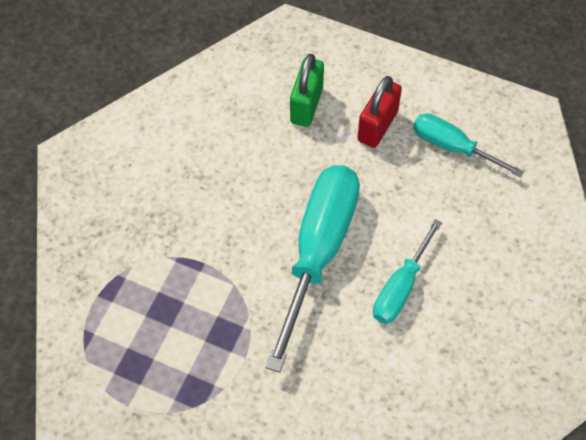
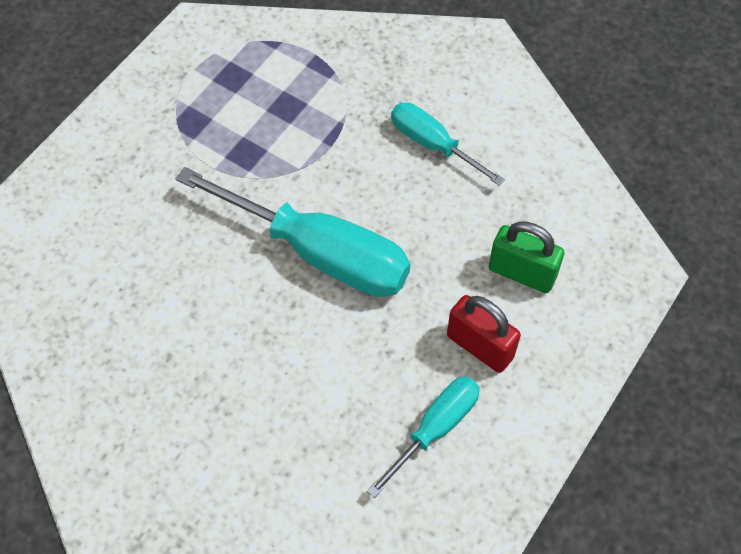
camera: 100 degrees right, 0 degrees up
(401, 287) = (256, 328): turquoise screwdriver -> turquoise screwdriver (433, 145)

